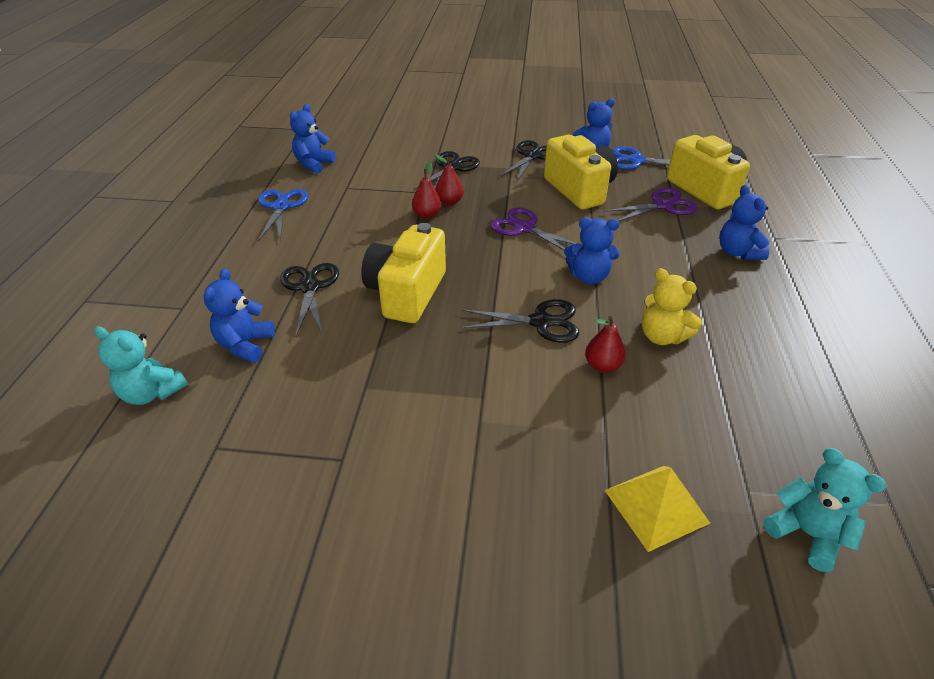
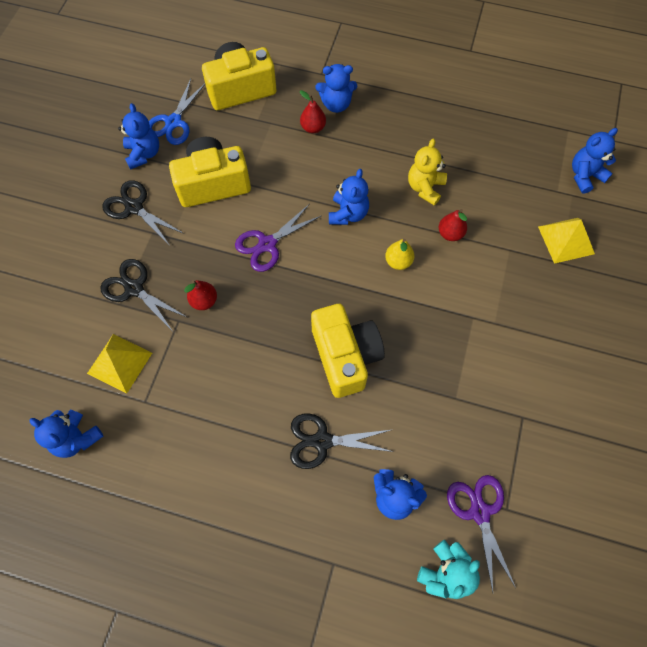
camera: 80 degrees left, 25 degrees up
(281, 207) = (167, 474): blue scissors -> none
(380, 172) = (119, 363): none -> yellow pyramid
(407, 293) = (345, 356): yellow camera -> yellow camera turned 135 degrees counterclockwise
(427, 215) = (223, 325): red pear -> red pear (313, 128)
(540, 322) = (398, 261): black scissors -> yellow pear
(662, 205) = (257, 129): purple scissors -> purple scissors (479, 512)
(662, 336) = (425, 188): yellow teddy bear -> yellow teddy bear turned 150 degrees clockwise
(806, 533) = (584, 176): turquoise teddy bear -> blue teddy bear

